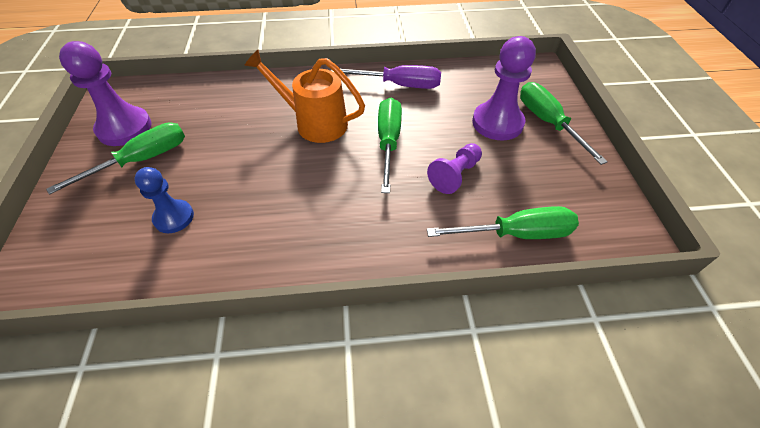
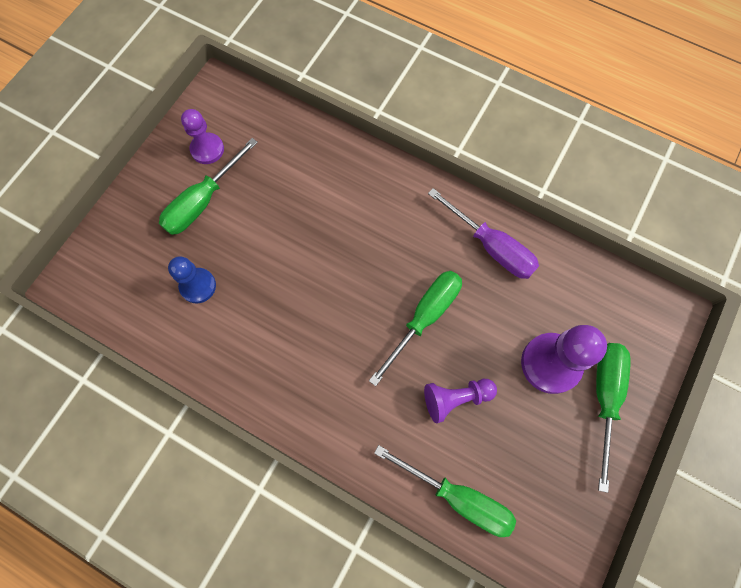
camera: 35 degrees right, 20 degrees up
(124, 128) = (207, 149): purple pawn -> purple pawn, size x0.63
(141, 160) = (203, 201): green screwdriver -> green screwdriver turned 135 degrees clockwise
(314, 123) = (372, 247): orange watering can -> none

